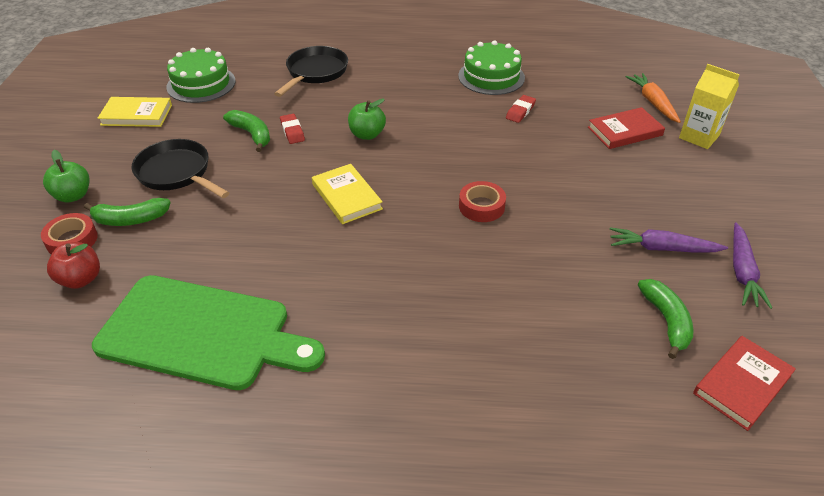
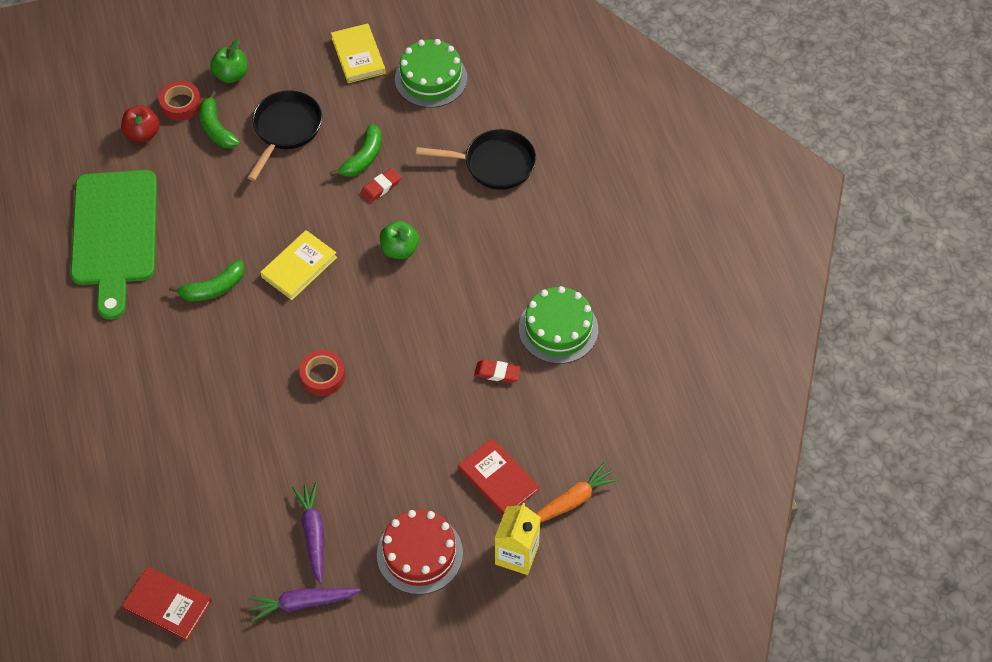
camera: 70 degrees right, 15 degrees up
(666, 321) = (221, 545): green banana -> green banana (213, 288)
(692, 187) = (419, 553): none -> red cake

